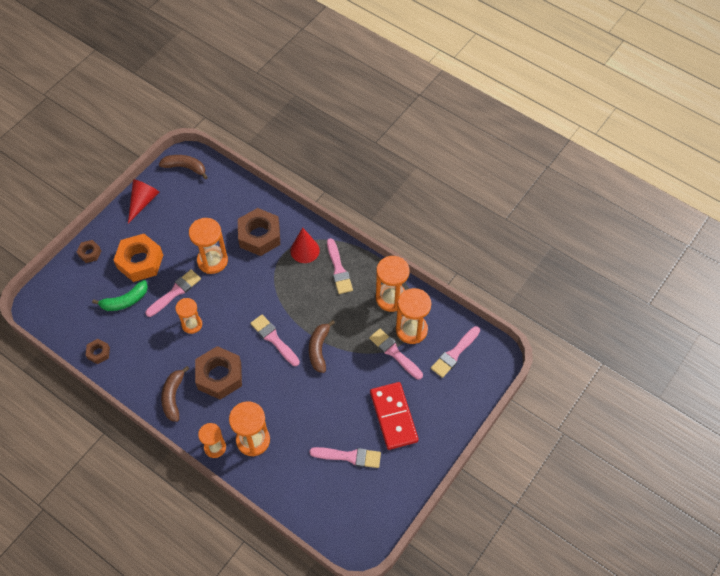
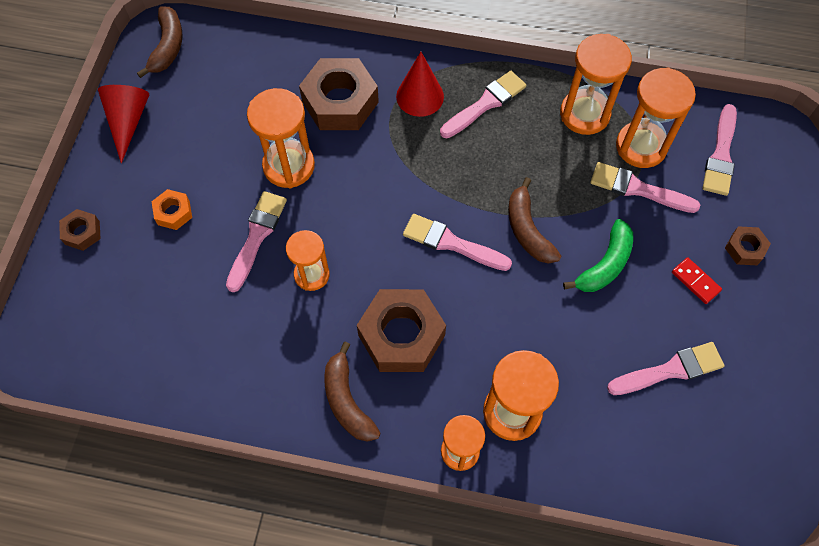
camera: 25 degrees left, 5 degrees up
(98, 353) = (183, 384): brown nut -> brown nut (745, 249)
(125, 301) = (183, 283): green banana -> green banana (605, 264)
(140, 261) = (173, 212): orange nut -> orange nut, size x0.49
(185, 167) = (168, 47): brown banana -> brown banana turned 105 degrees clockwise
(338, 269) = (485, 104): pink brush -> pink brush turned 90 degrees counterclockwise
(394, 417) = (695, 281): red domino -> red domino, size x0.44

